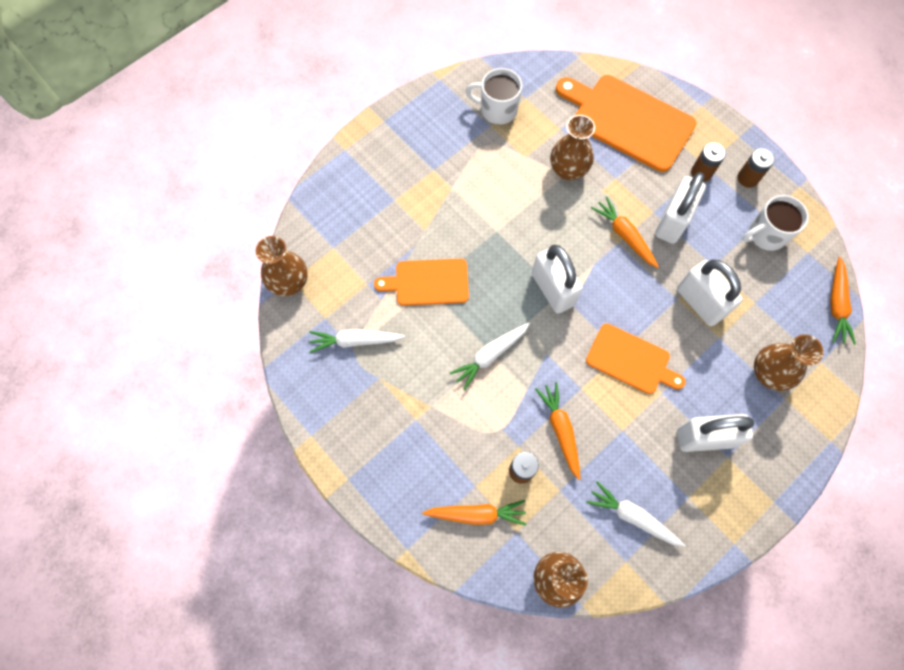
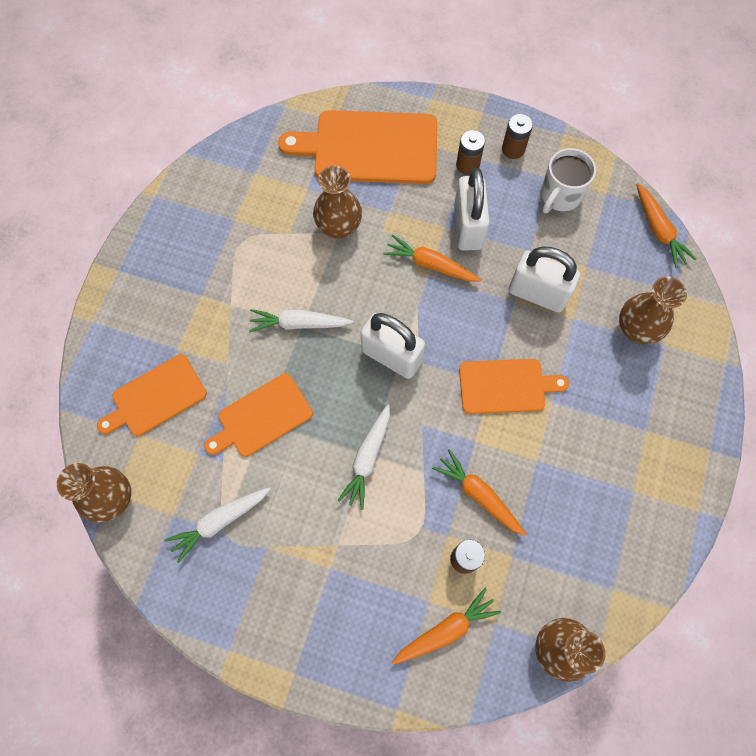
camera: 30 degrees left, 0 degrees up
(359, 227) = (155, 397): none -> orange cutting board
(497, 110) = (232, 200): white mug -> none
(632, 517) = (594, 541): white carrot -> white carrot (299, 324)
(704, 438) = (615, 424): white padlock -> none

